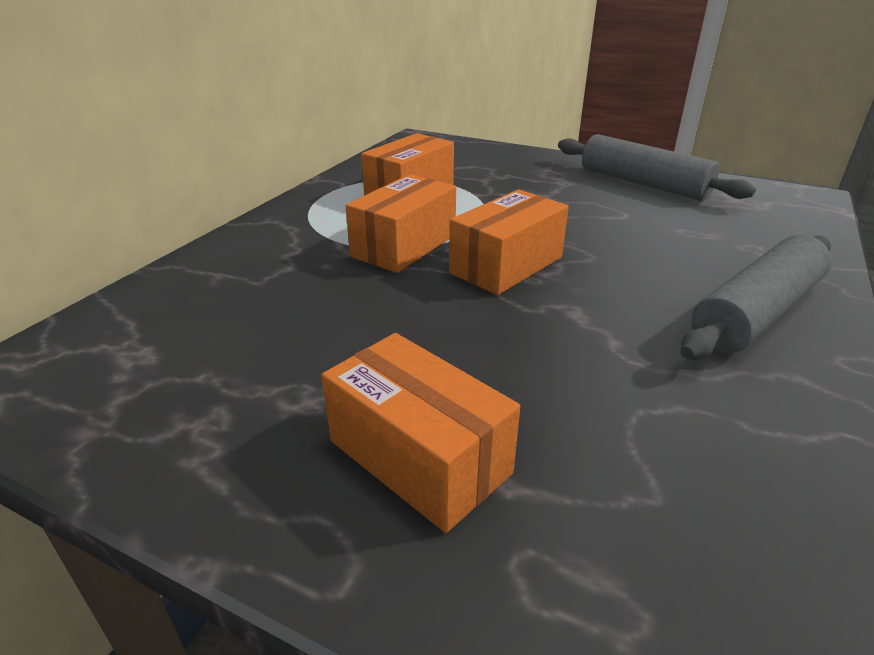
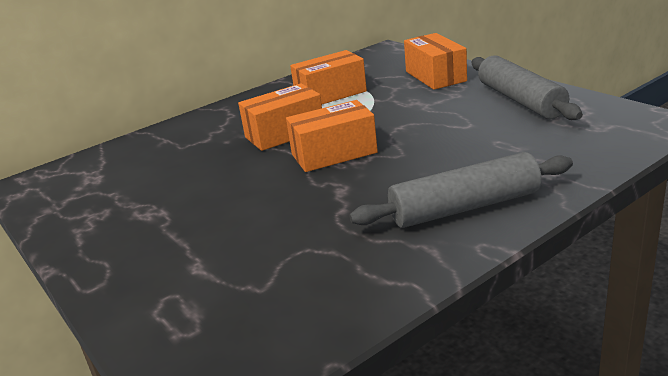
camera: 30 degrees right, 5 degrees down
(419, 457) = (170, 247): orange box -> orange box (435, 76)

